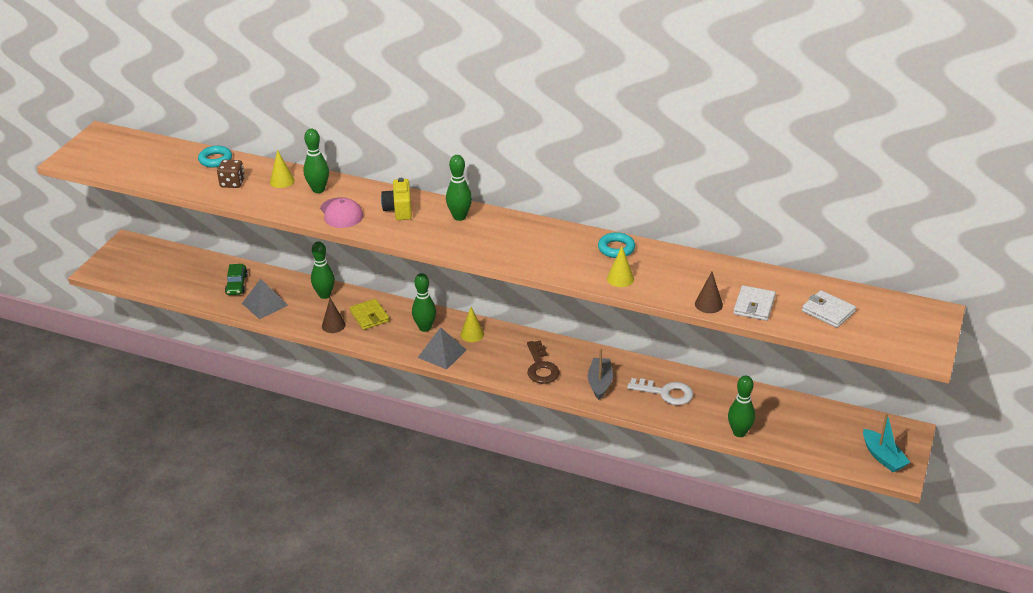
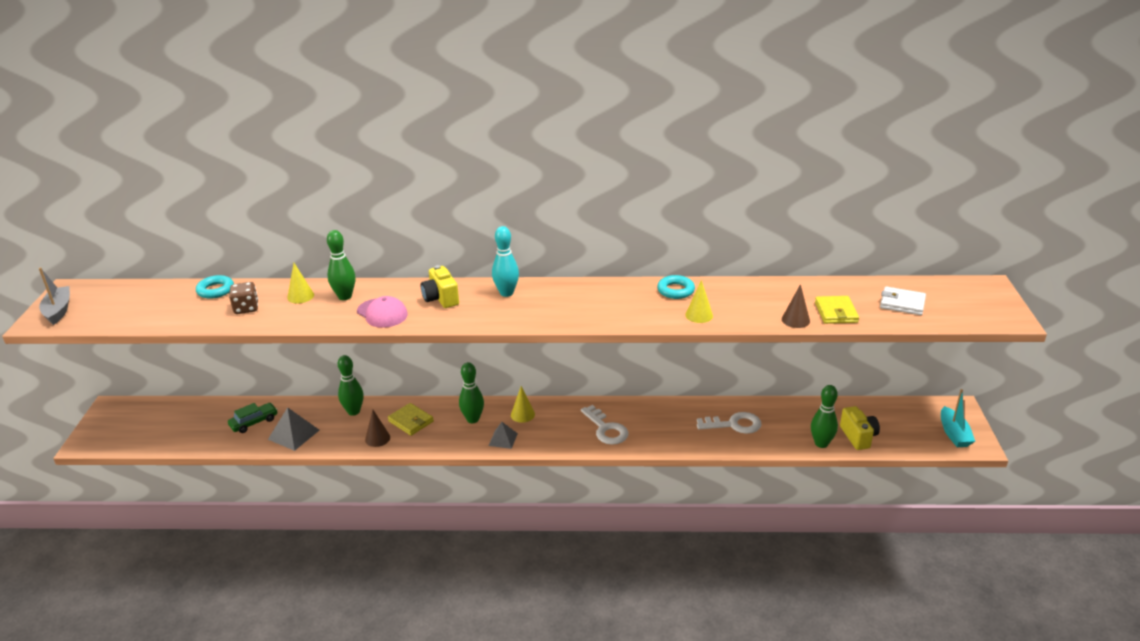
camera: 20 degrees left, 5 degrees down
(237, 285) = (254, 422): green car -> green car turned 105 degrees counterclockwise
(442, 353) = (503, 439): grey pyramid -> grey pyramid, size x0.66
(459, 217) = (506, 293): green bowling pin -> turquoise bowling pin
(541, 367) = (606, 429): brown key -> white key
(600, 383) = (669, 430): grey boat -> grey boat (58, 311)
(754, 305) = (836, 312): white wallet -> yellow wallet
(781, 435) = (858, 437): none -> yellow camera
(883, 457) = (954, 434): turquoise boat -> turquoise boat turned 45 degrees clockwise

